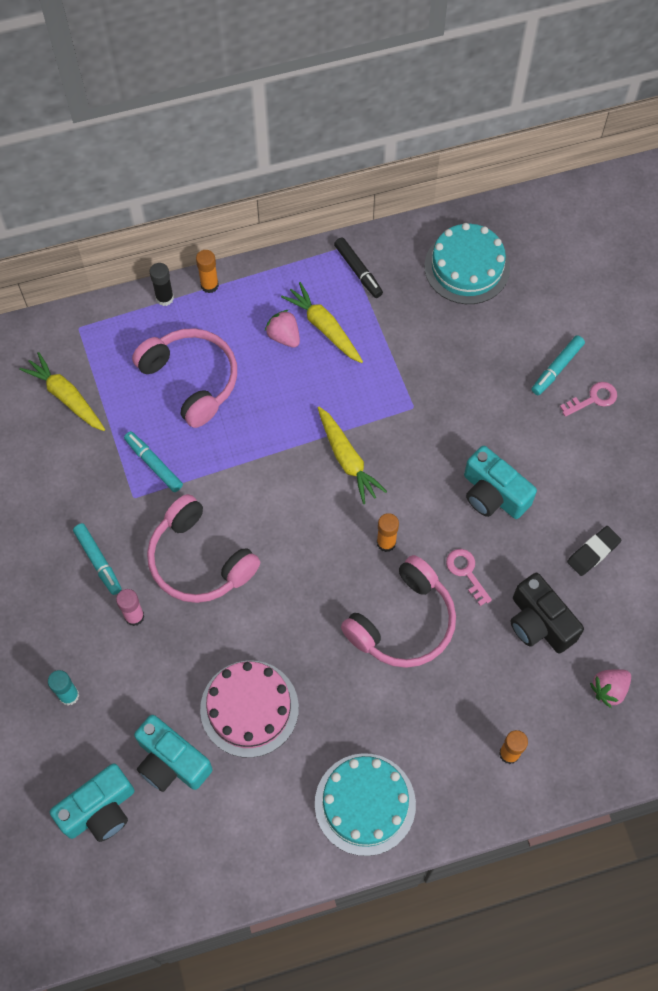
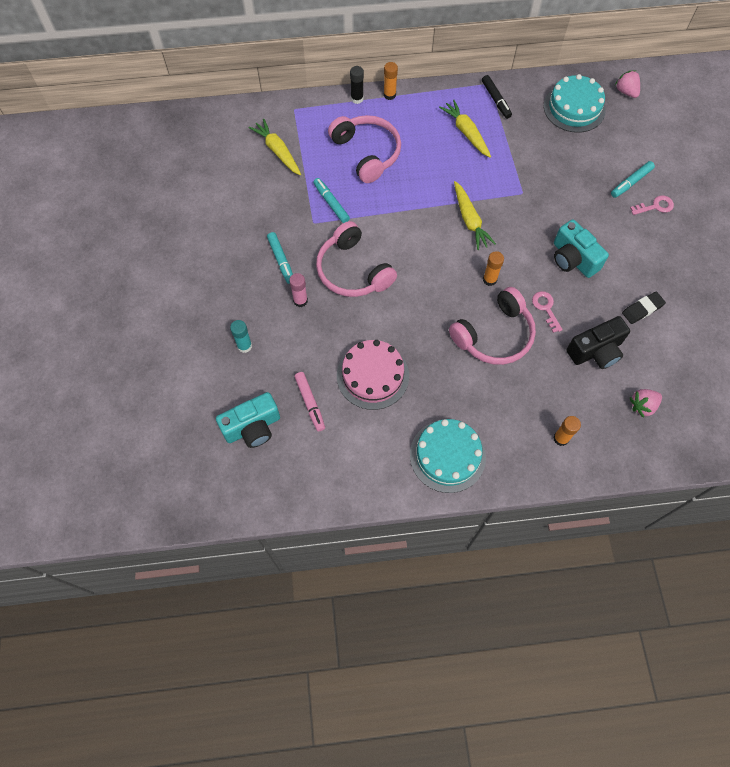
camera: 10 degrees right, 0 degrees up
(171, 762) = (310, 403): turquoise camera -> pink marker
(284, 336) = (437, 134): pink strawberry -> pink strawberry (626, 92)
(539, 623) = (596, 351): black camera -> black camera turned 90 degrees counterclockwise

